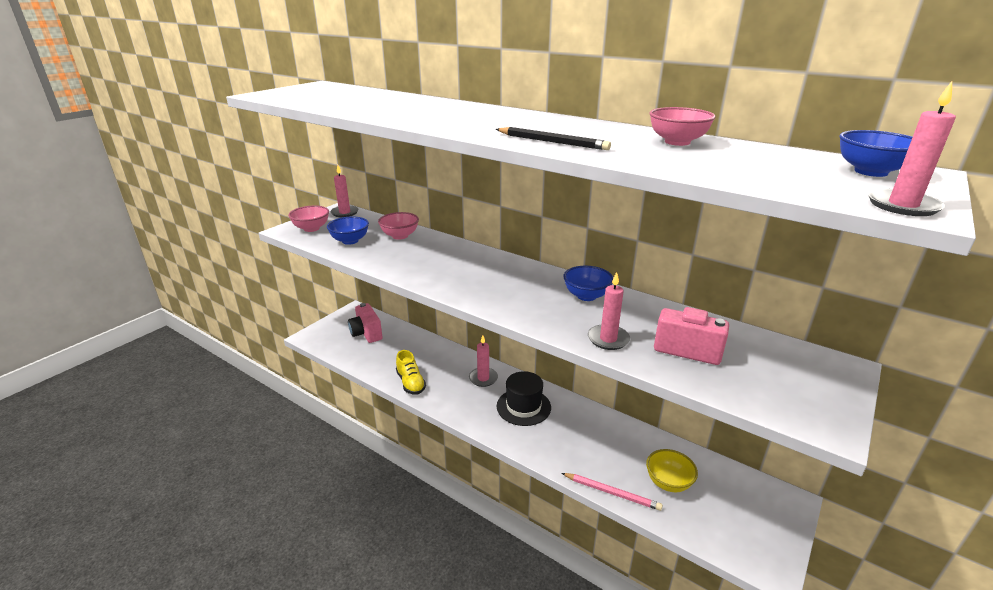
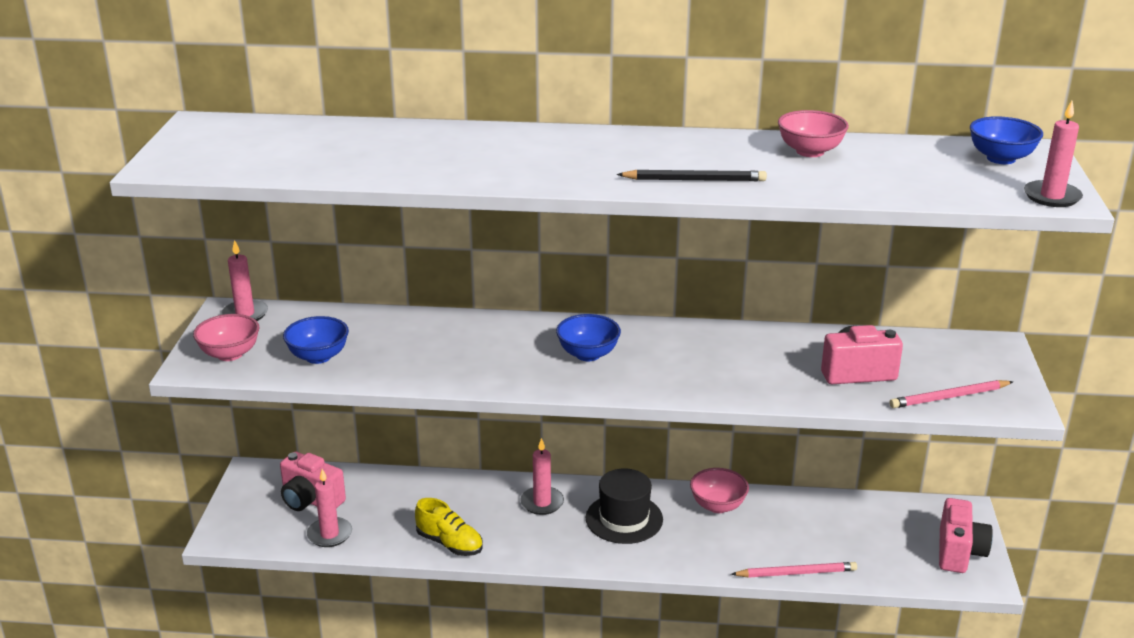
camera: 30 degrees left, 0 degrees up
(400, 236) = (381, 329): pink bowl -> pink bowl (717, 506)
(586, 296) = (705, 344): blue bowl -> blue bowl (588, 354)
(608, 339) = (774, 387): pink candle -> pink candle (329, 534)
(668, 482) = (843, 539): yellow bowl -> none
(758, 395) = (949, 397): none -> pink pencil
(762, 534) = (959, 552): none -> pink camera

